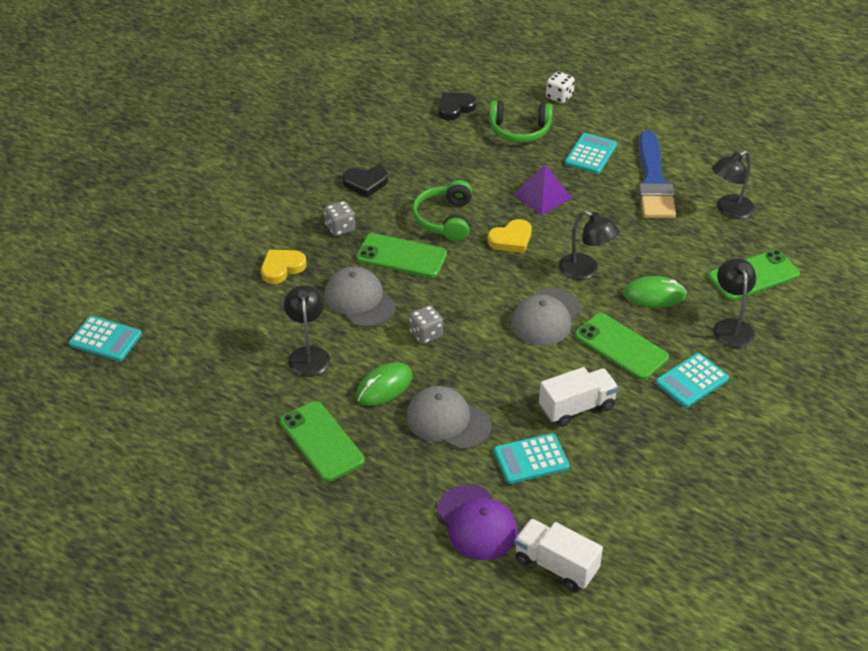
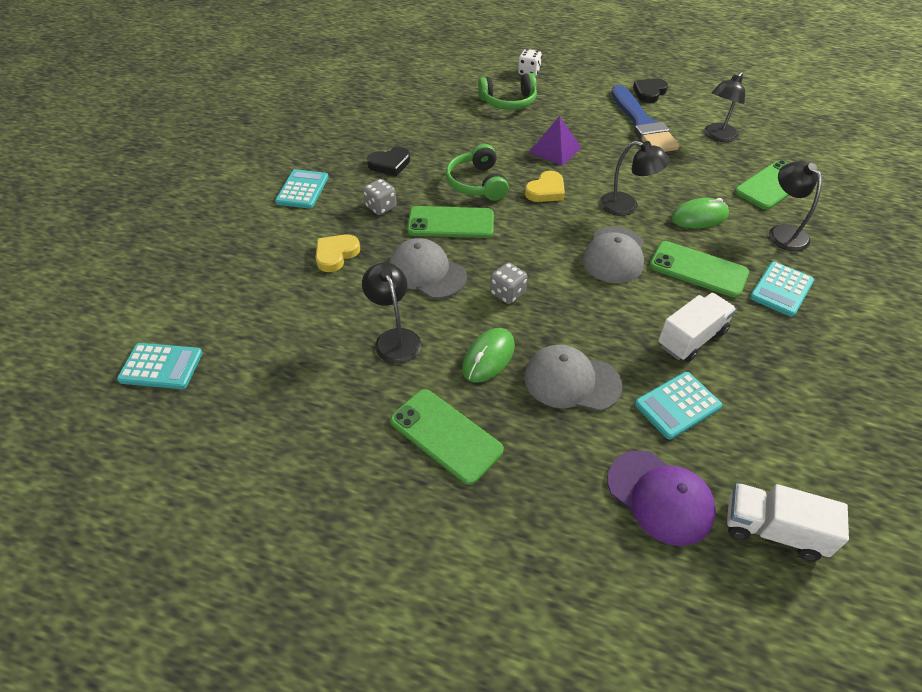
camera: 15 degrees left, 5 degrees up
(455, 108) = (445, 93): black heart -> black heart (649, 93)
(590, 154) = (578, 111): turquoise calculator -> turquoise calculator (302, 190)

